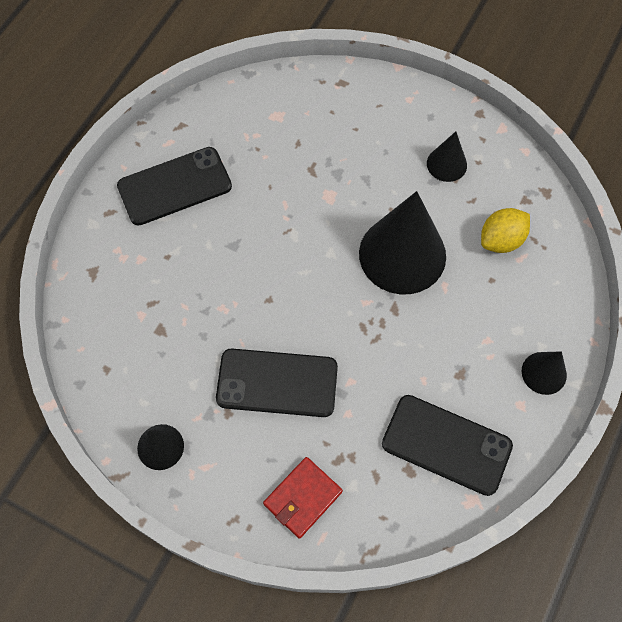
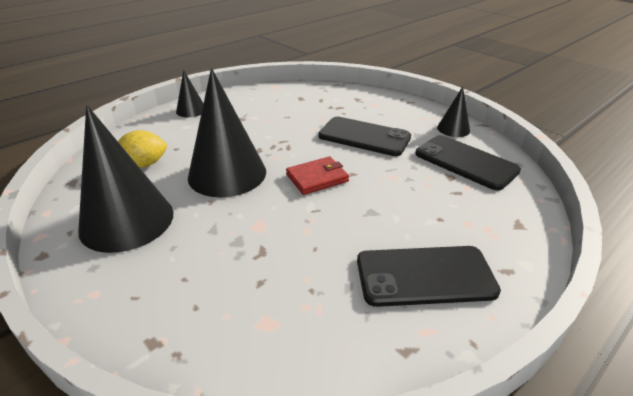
camera: 160 degrees left, 30 degrees down
(302, 498) = (367, 101): red wallet -> red wallet (317, 178)
(446, 164) = (127, 221): black cone -> black cone, size x2.06
(446, 445) = (273, 101): black phone -> black phone (465, 162)

